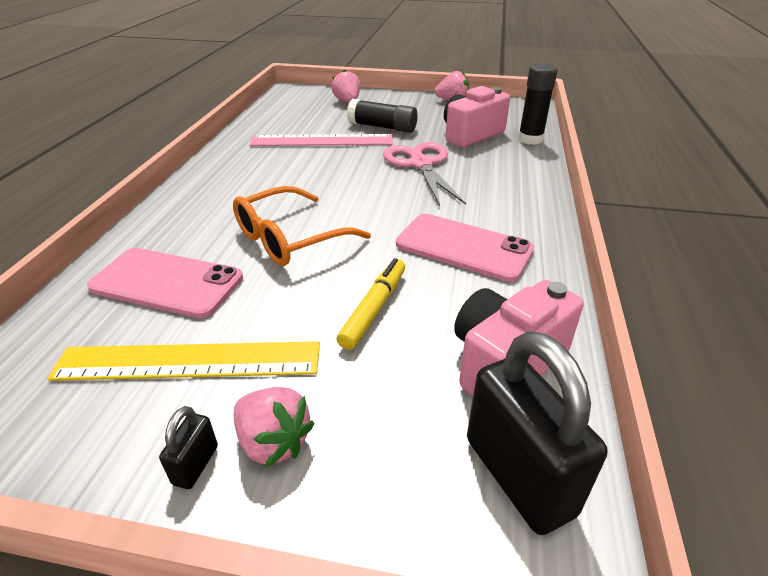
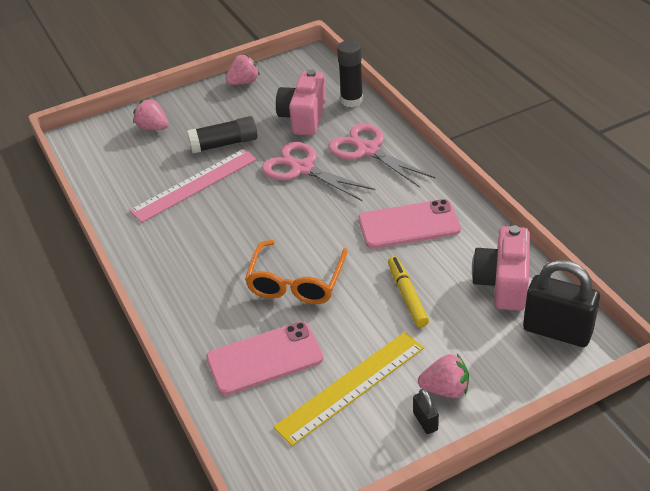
camera: 35 degrees left, 5 degrees up
(499, 175) = (368, 150): none -> pink scissors

